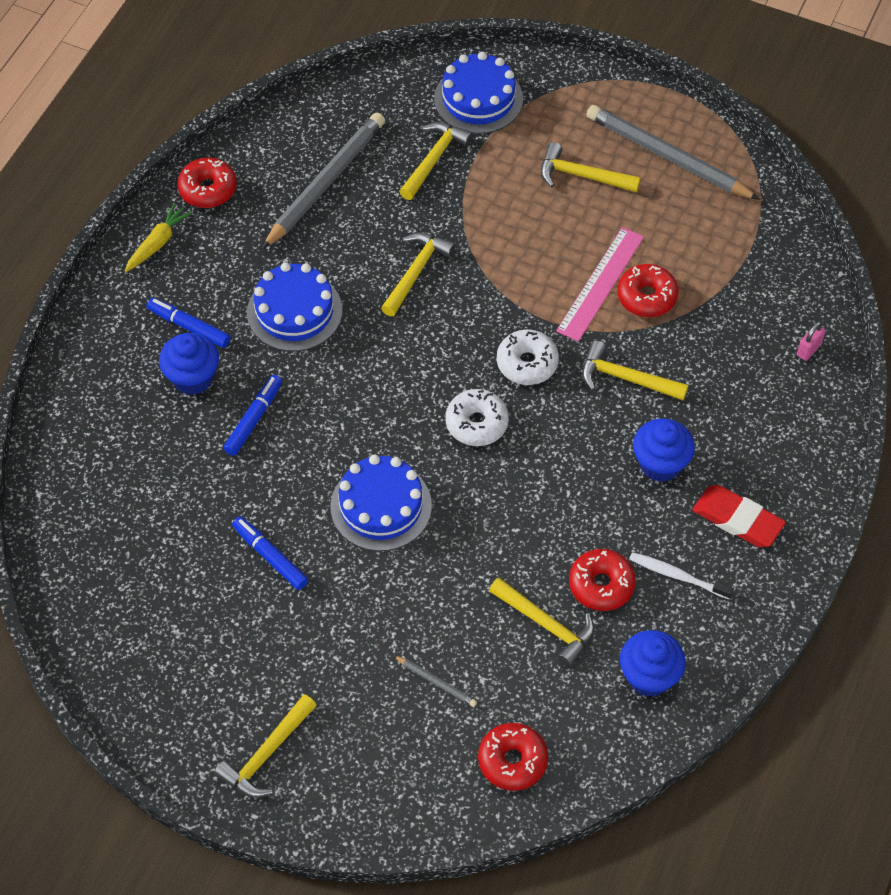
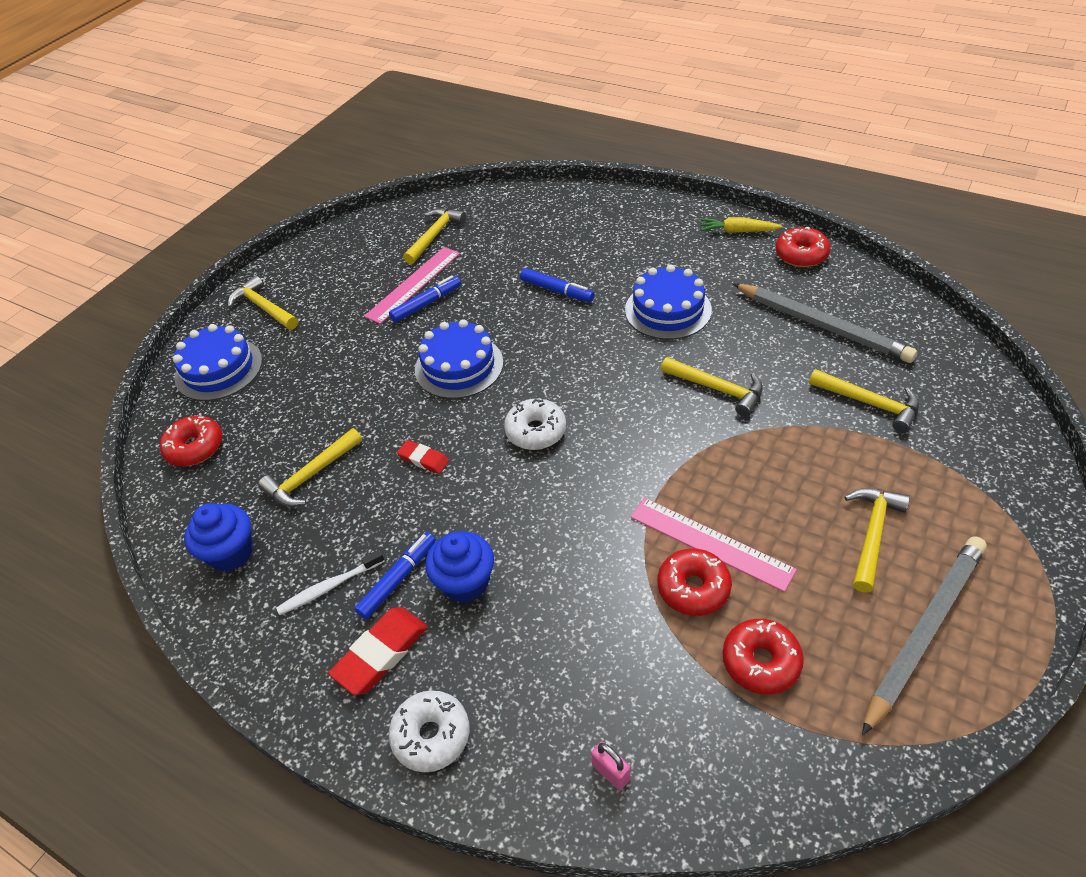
camera: 100 degrees right, 10 degrees down
(158, 243) = (737, 231): yellow carrot -> yellow carrot turned 150 degrees clockwise
(189, 327) = (651, 252): blue marker -> blue marker (398, 579)
(192, 378) = (600, 256): blue cupcake -> none
(230, 578) = (413, 284): none -> pink ruler
(436, 682) = (284, 400): grey pencil -> none
(478, 99) = (969, 441): blue cake -> blue cake (219, 369)
(518, 520) = (423, 459): none -> red eraser
(527, 363) = (604, 472): white donut -> white donut (431, 735)
(601, 585) = (338, 520): red donut -> red donut (761, 662)
(626, 378) = (579, 558): yellow hammer -> yellow hammer (434, 235)
(677, 576) = (329, 587): white toothbrush -> white toothbrush turned 150 degrees counterclockwise

